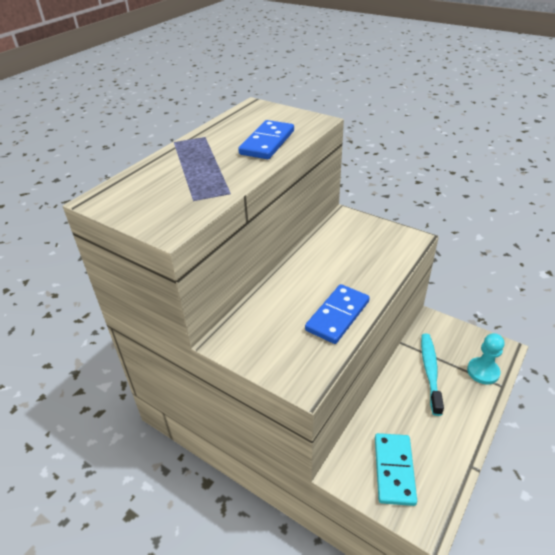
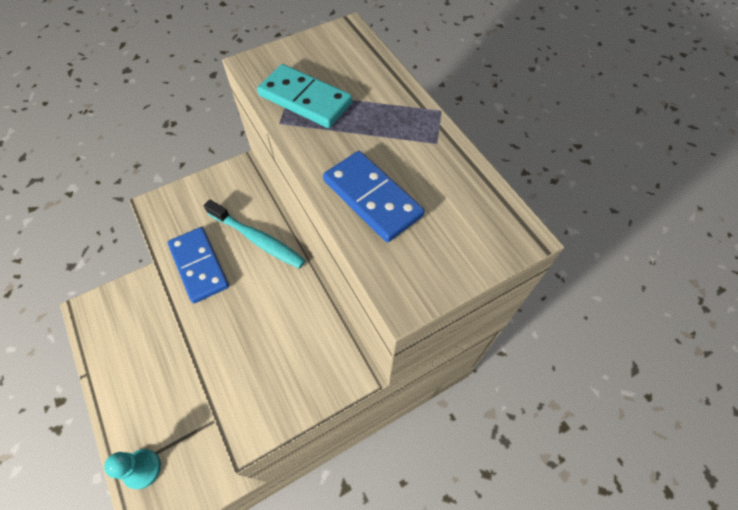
camera: 115 degrees right, 20 degrees up
(394, 470) = (132, 313): turquoise domino -> turquoise domino (305, 99)
(430, 371) = (182, 412): turquoise toothbrush -> turquoise toothbrush (258, 239)

